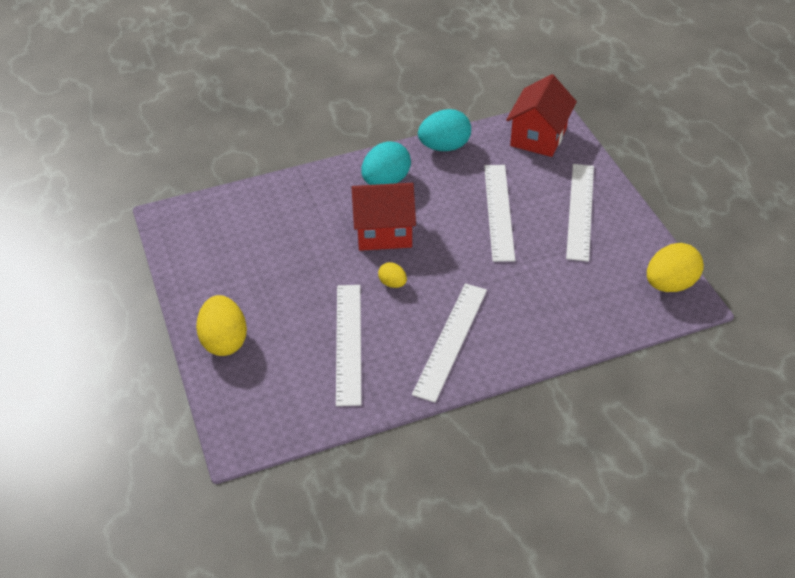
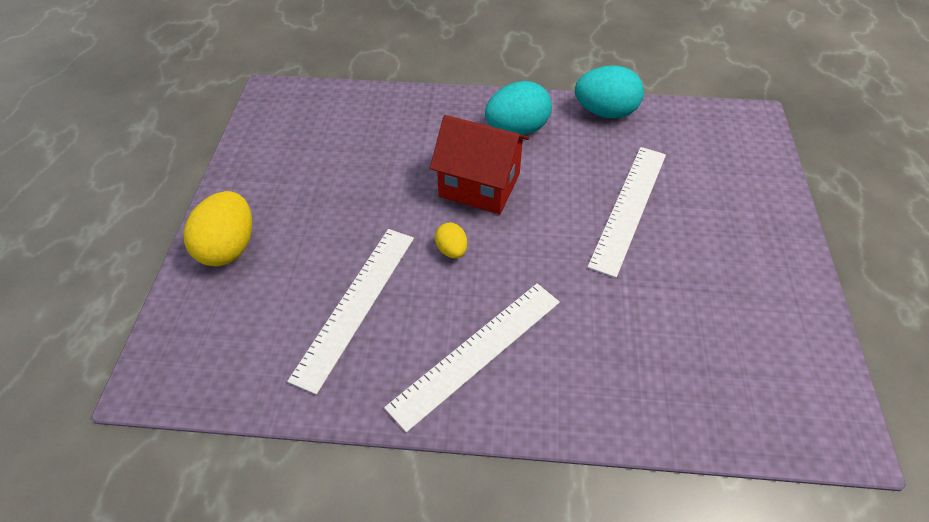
camera: 25 degrees right, 5 degrees up
(538, 137) = (724, 135): red house -> none
(580, 211) = (735, 243): white ruler -> none
(670, 284) = (820, 394): yellow egg -> none

